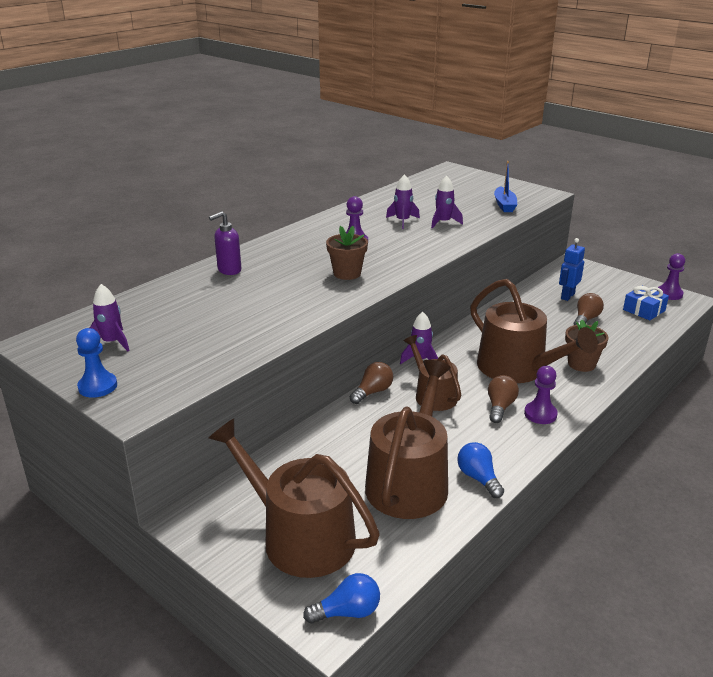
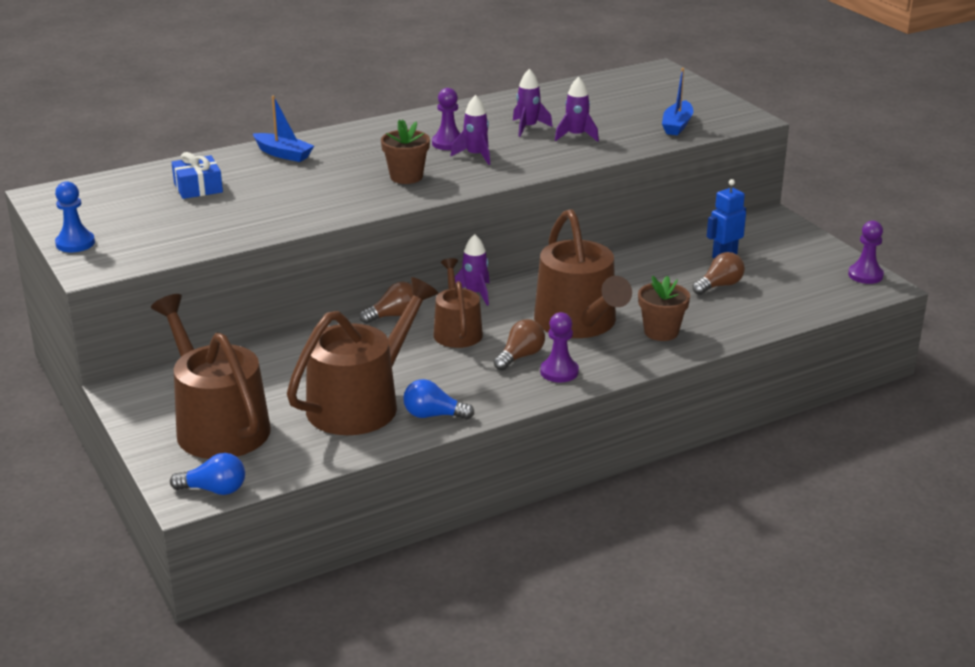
camera: 20 degrees right, 0 degrees up
(112, 342) = (115, 207): purple rocket -> purple rocket (475, 156)
(229, 270) = (283, 154): purple soap dispenser -> blue boat
(478, 478) = (433, 415): blue light bulb -> blue light bulb turned 75 degrees counterclockwise
(644, 310) = (808, 288): blue gift -> blue gift (198, 187)

